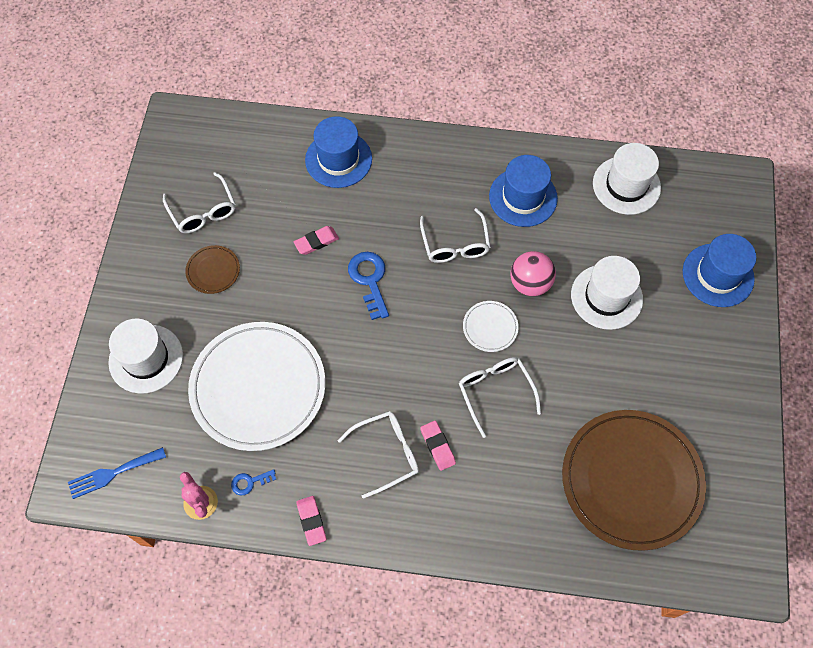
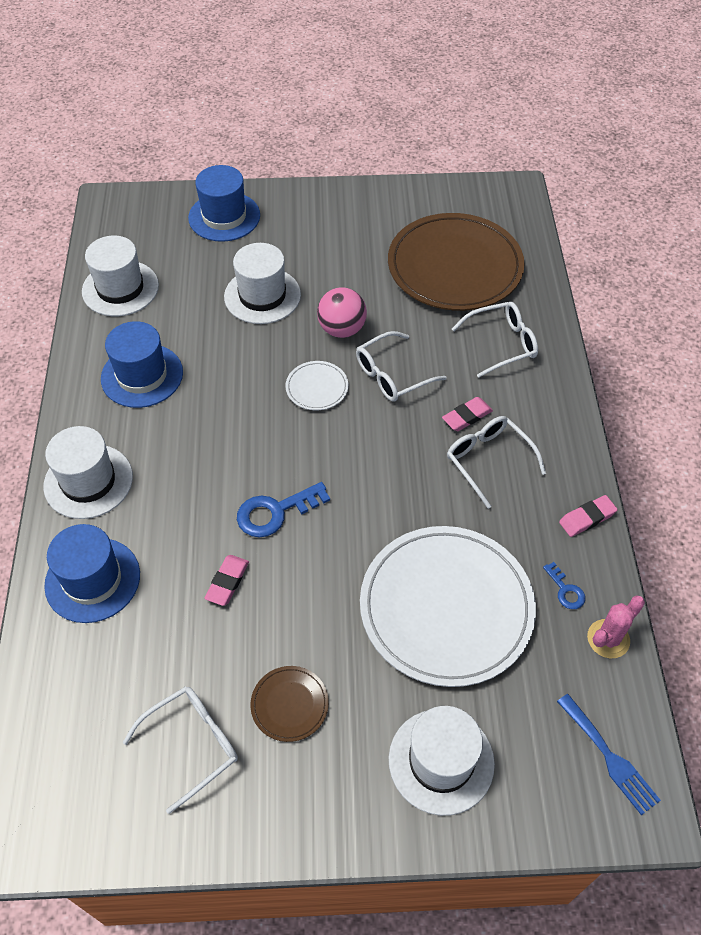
camera: 100 degrees left, 10 degrees down
(316, 242) = (227, 582): pink eraser -> pink eraser turned 60 degrees clockwise
(423, 158) = (88, 481): none -> white hat
(455, 244) = (213, 432): white glasses -> white glasses (502, 344)
(530, 283) = (256, 359): pink ball -> pink ball (342, 329)

